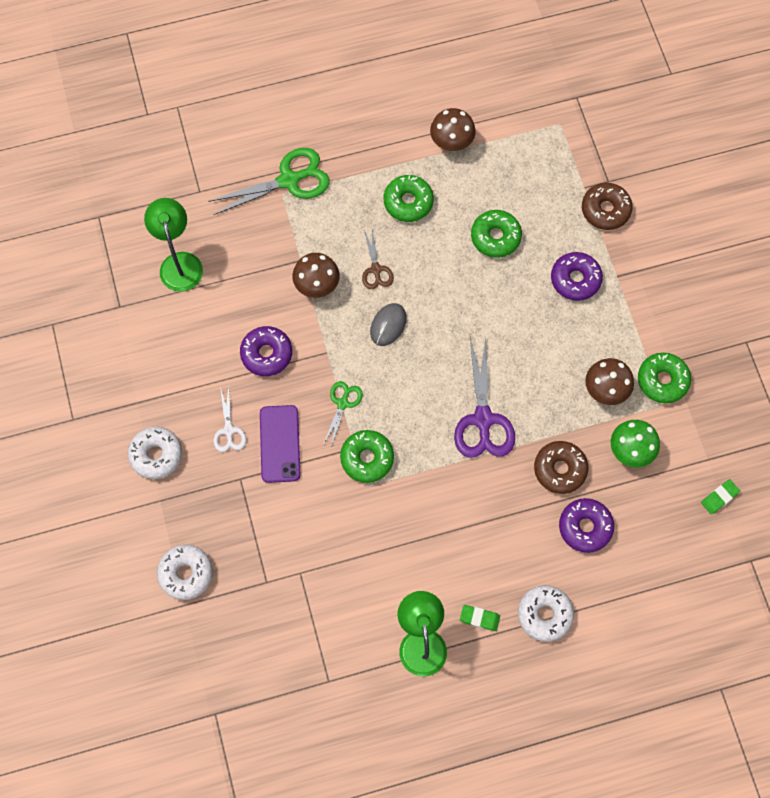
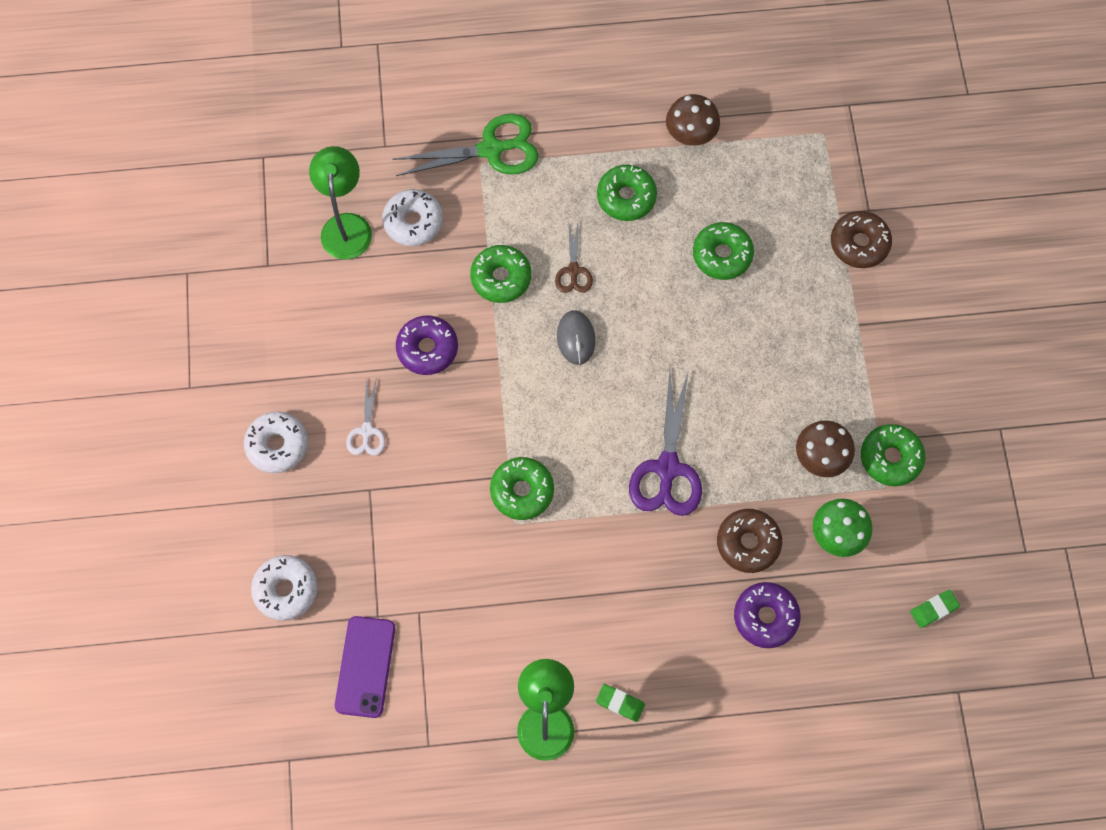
camera: 10 degrees right, 0 degrees up
(279, 444) = (423, 456): purple phone -> purple phone (365, 666)
(317, 285) = (501, 278): brown mushroom -> green donut
(343, 403) = (505, 421): green scissors -> none
(388, 325) = (576, 338): grey mouse -> grey mouse turned 45 degrees counterclockwise
(544, 614) = (698, 712): white donut -> white donut (413, 222)
(575, 279) = (808, 320): purple donut -> none

